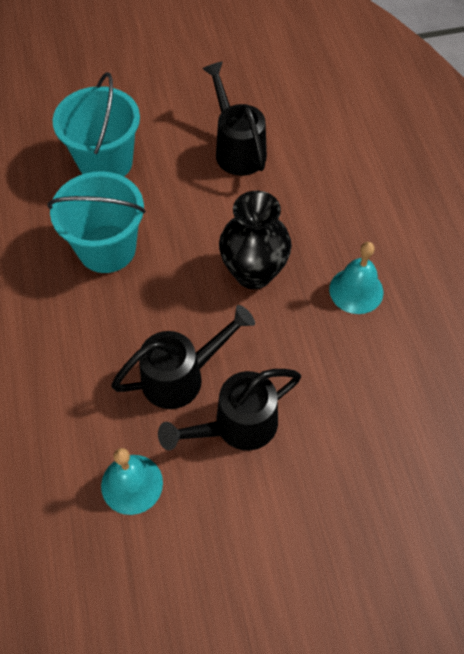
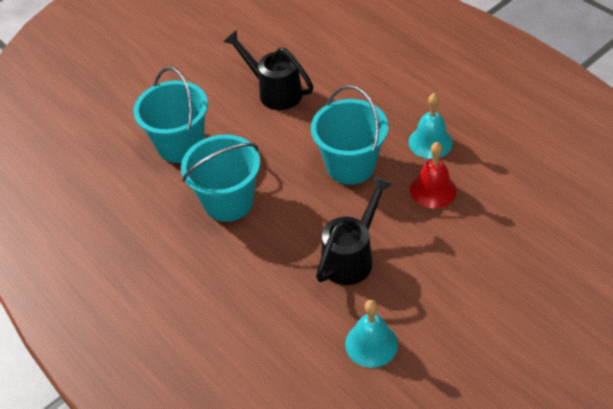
camera: 25 degrees left, 10 degrees down
(237, 426) = (416, 267): black watering can -> none
(253, 273) = (350, 165): black vase -> turquoise bucket
(318, 347) = (433, 190): none -> red bell

